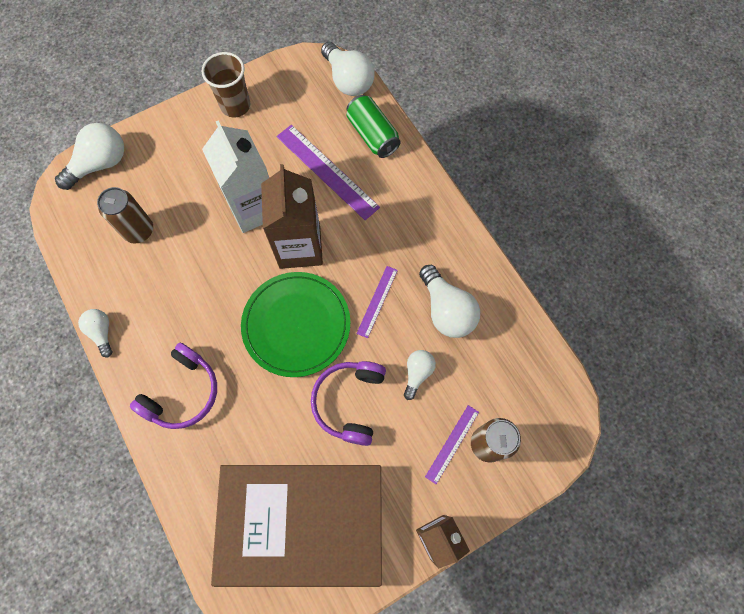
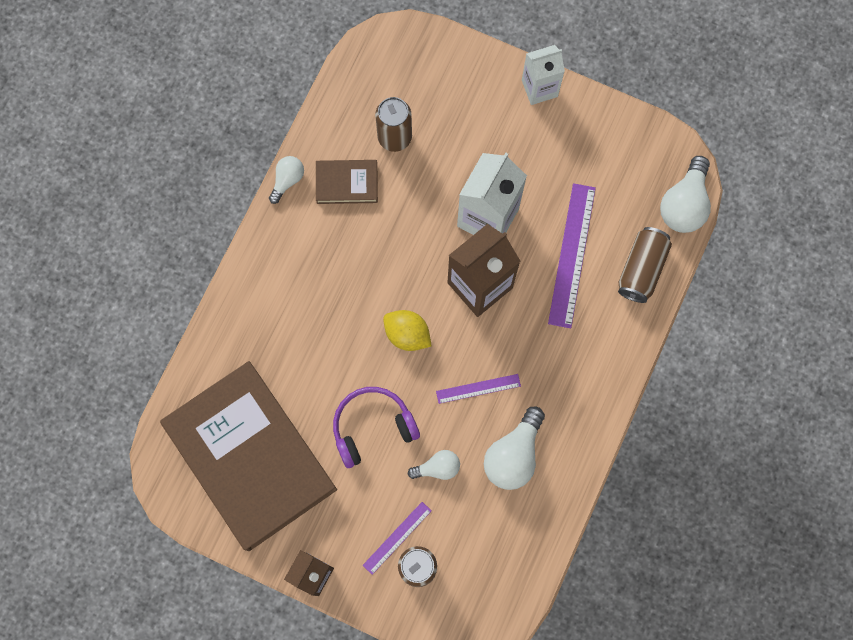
camera: 55 degrees right, 5 degrees up
(100, 164) = (431, 54): white light bulb -> none
(143, 289) = (347, 183): none -> brown book
(183, 392) = (285, 285): purple headphones -> none
(190, 112) = (539, 88): none -> white carton
(235, 106) = (577, 122): brown cup -> none
(296, 325) = (407, 334): green plate -> yellow lemon
(372, 135) = (641, 269): green can -> brown can
(452, 444) = (397, 538): purple ruler -> purple ruler turned 45 degrees counterclockwise

